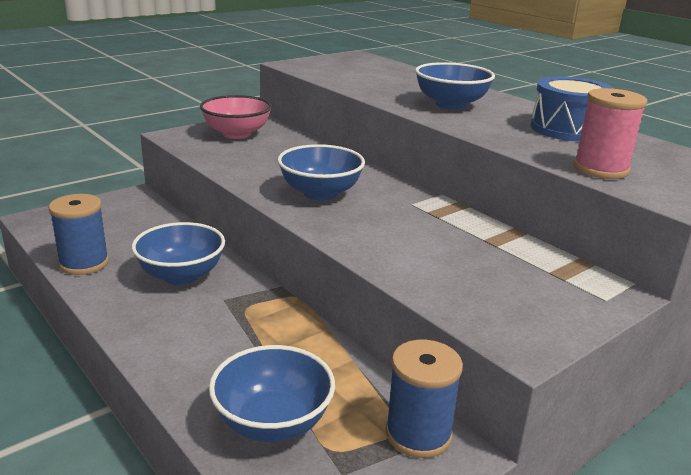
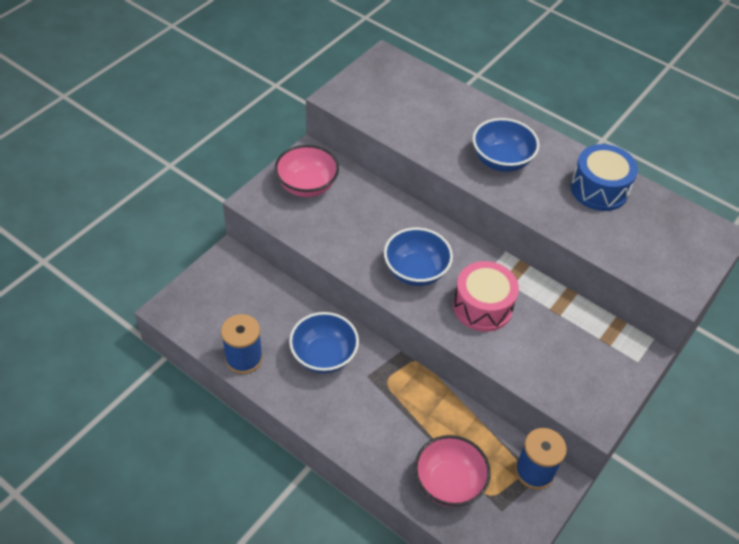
camera: 15 degrees left, 25 degrees up
(273, 423) = (448, 483): blue bowl -> pink bowl
(391, 226) = (482, 306): none -> pink drum
(600, 169) = (631, 255): pink spool -> none

